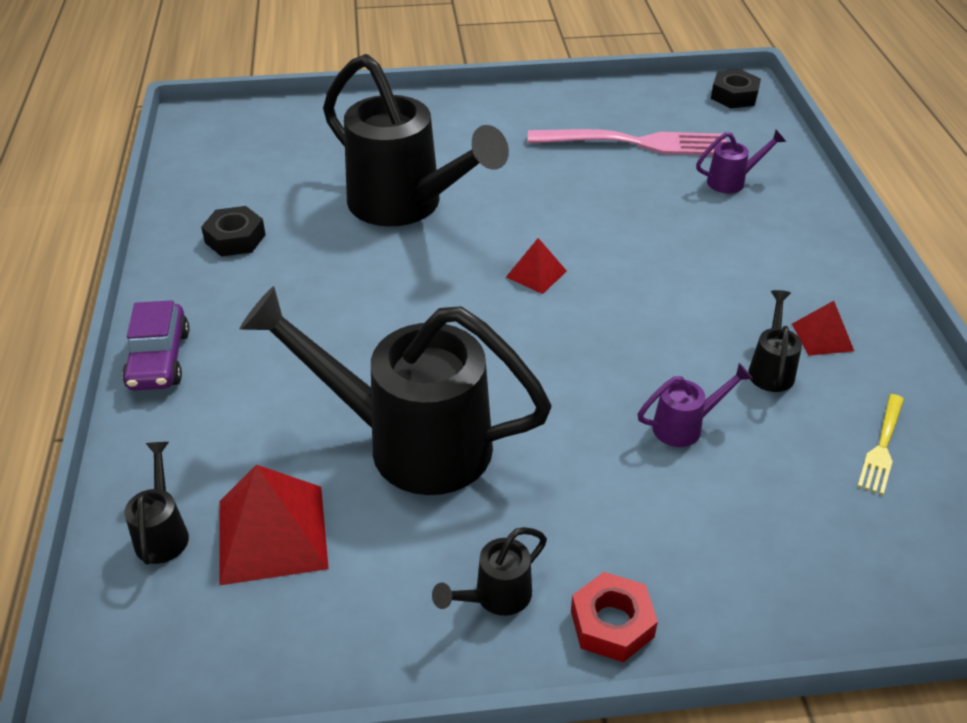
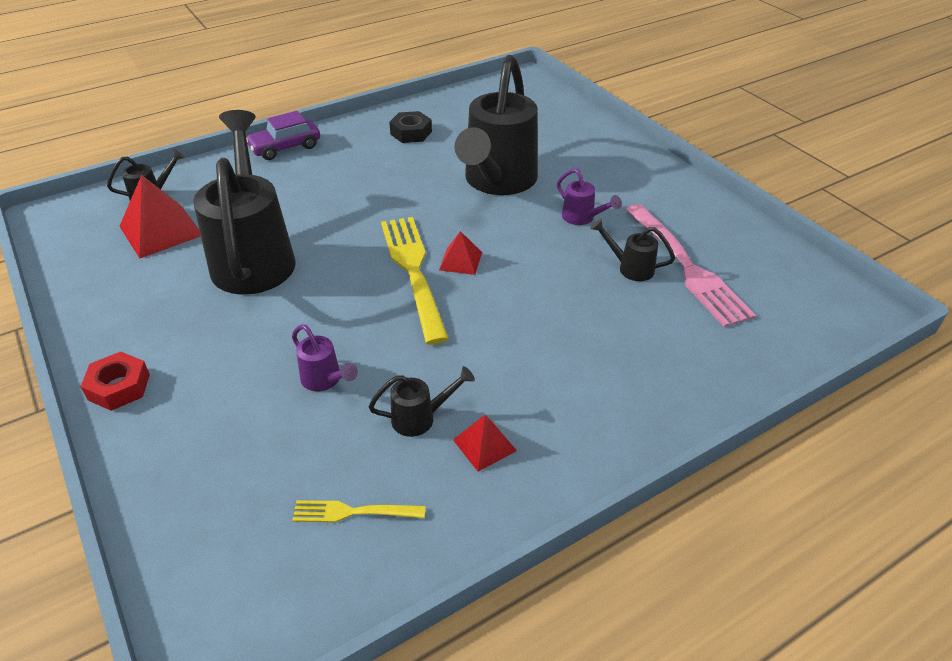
camera: 65 degrees right, 0 degrees up
(495, 597) = (131, 329): black watering can -> black watering can (630, 268)
(533, 313) = (413, 271): none -> yellow fork
(732, 181) = (682, 338): purple watering can -> purple watering can (582, 218)
(734, 96) = (837, 309): black nut -> none

